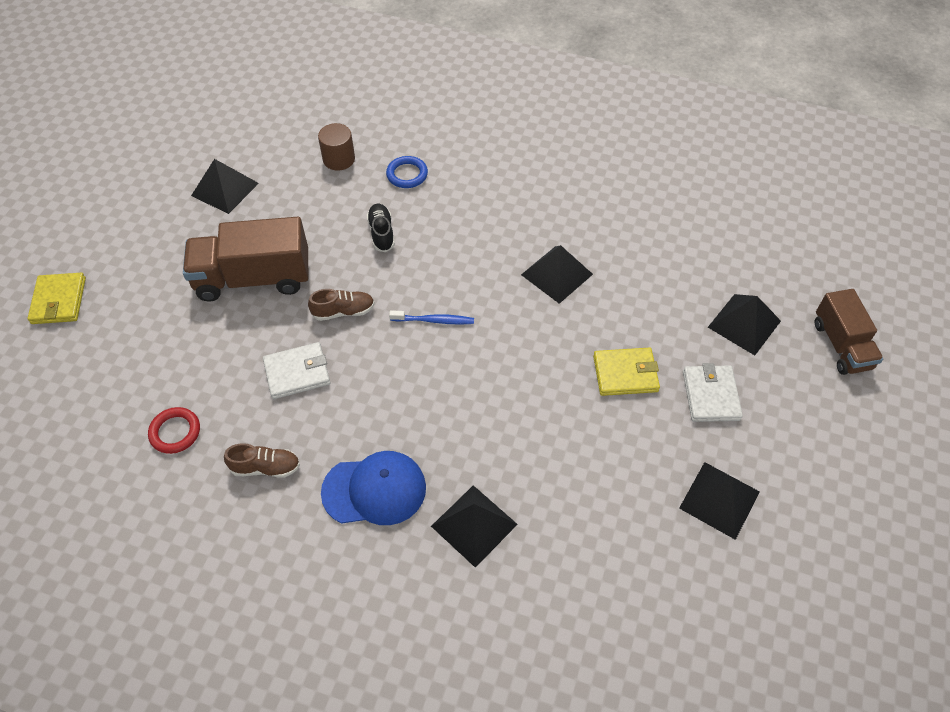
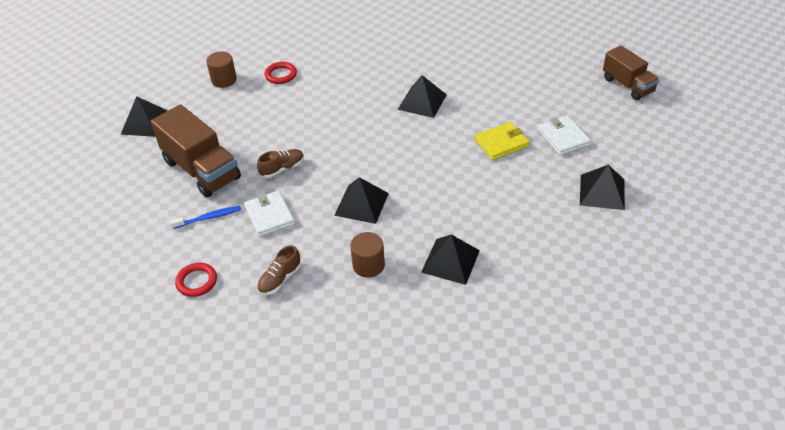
camera: 20 degrees left, 10 degrees down
(59, 301) = (50, 231): yellow wallet -> none
(254, 278) = (201, 170): brown truck -> brown truck turned 105 degrees counterclockwise
(265, 467) = (280, 279): brown shoe -> brown shoe turned 150 degrees clockwise
(297, 372) = (269, 215): white wallet -> white wallet turned 75 degrees counterclockwise
(374, 490) = (368, 265): blue cap -> brown cylinder
(381, 233) = (283, 114): black shoe -> none
(407, 174) = (281, 75): blue ring -> red ring
(434, 320) = (352, 154): blue toothbrush -> blue toothbrush (209, 218)
(744, 324) = (561, 92): black pyramid -> black pyramid (361, 204)

